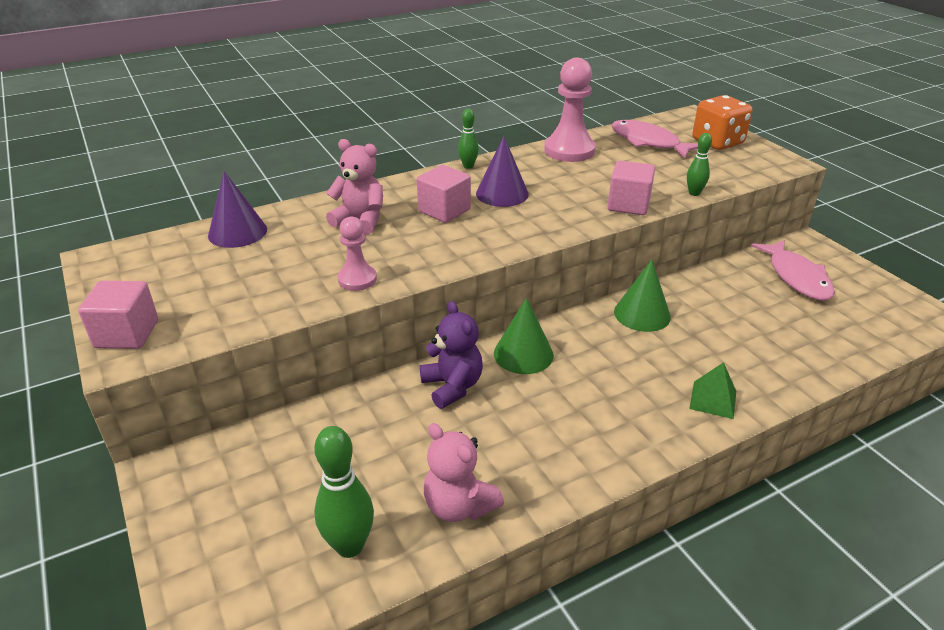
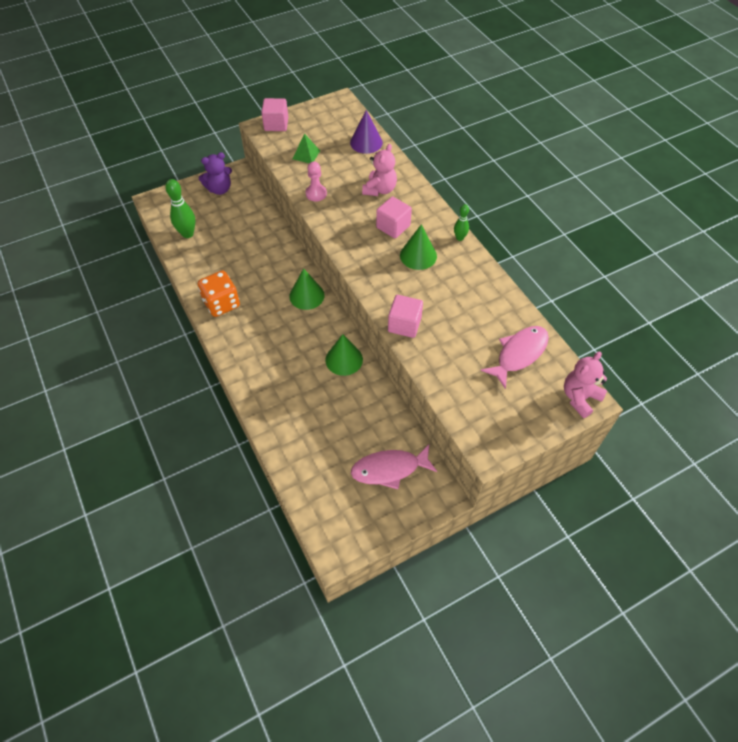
camera: 90 degrees right, 20 degrees up
(452, 386) = (281, 264): purple teddy bear -> purple teddy bear (219, 189)
(459, 506) = (202, 268): pink teddy bear -> pink teddy bear (579, 398)
(502, 193) = (418, 255): purple cone -> green cone
(569, 150) = (494, 298): pink pawn -> none
(694, 193) = (425, 369): green bowling pin -> none
(713, 399) = (259, 382): green pyramid -> green pyramid (306, 154)
(717, 142) = (527, 407): orange dice -> orange dice (221, 304)

